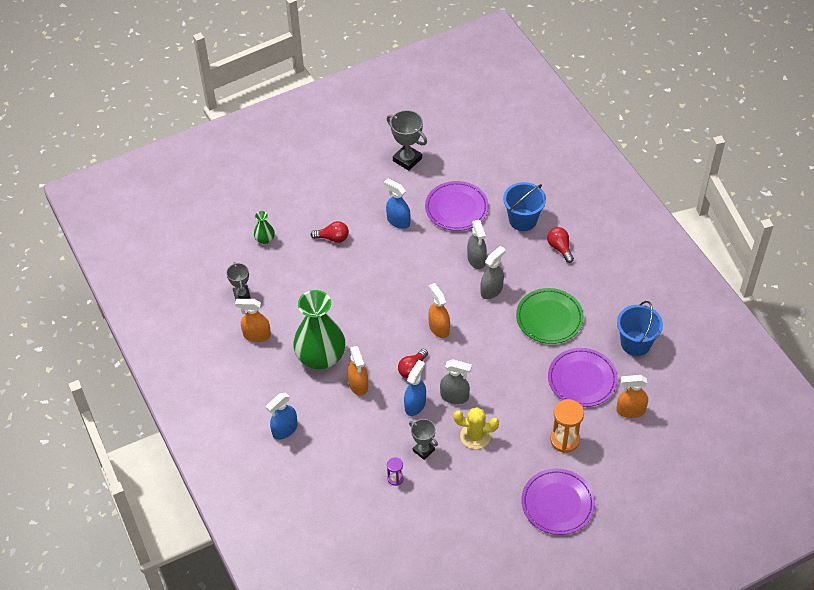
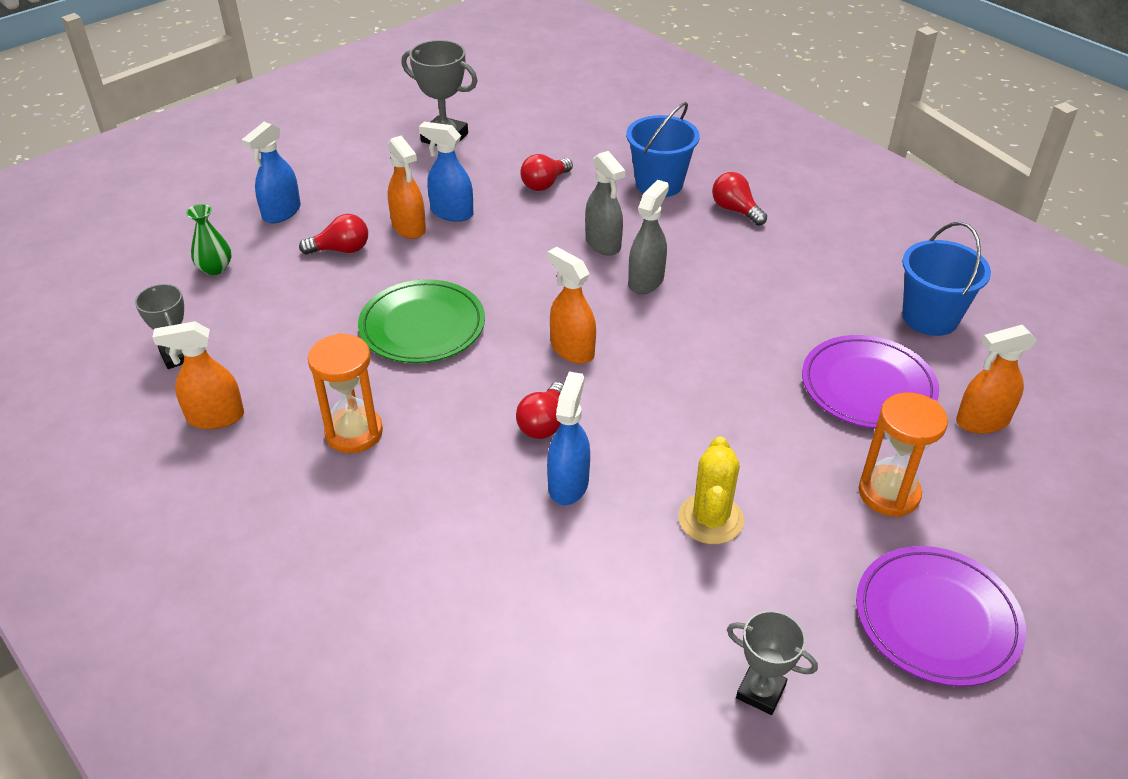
camera: 15 degrees left, 10 degrees down
(284, 430) = (299, 583): blue spray bottle -> blue spray bottle (281, 212)
(321, 357) = (354, 433): green vase -> orange hourglass
(358, 385) = (442, 468): orange spray bottle -> orange spray bottle (409, 227)
(395, 478) = (571, 637): purple hourglass -> none
(423, 450) = (613, 567): grey trophy -> grey trophy (760, 692)
(454, 396) = (642, 455): grey spray bottle -> none
(456, 208) = (545, 184): purple plate -> red light bulb
(475, 436) = (710, 519): yellow cactus -> yellow cactus turned 75 degrees counterclockwise
(549, 318) = (763, 304): green plate -> green plate (422, 326)

